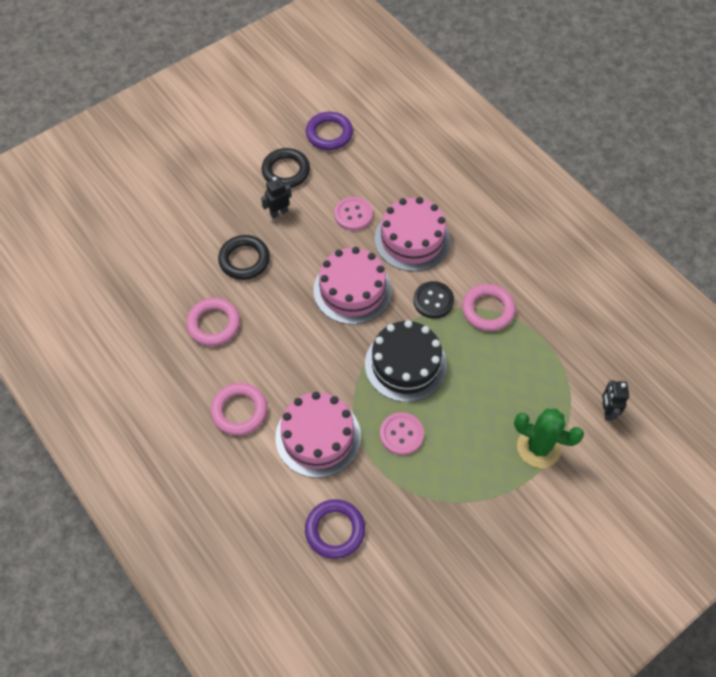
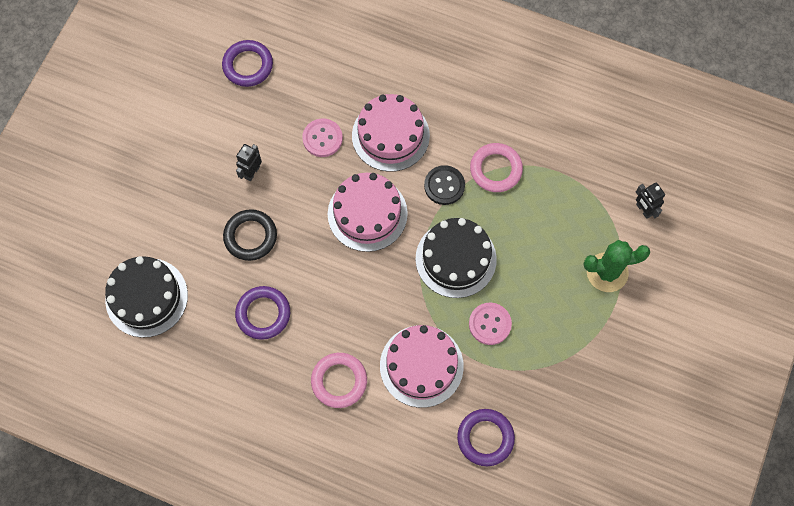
camera: 30 degrees left, 10 degrees up
(131, 264) = (146, 297): none -> black cake
(213, 324) = (263, 314): pink ring -> purple ring
(286, 171) = (231, 126): black ring -> none

